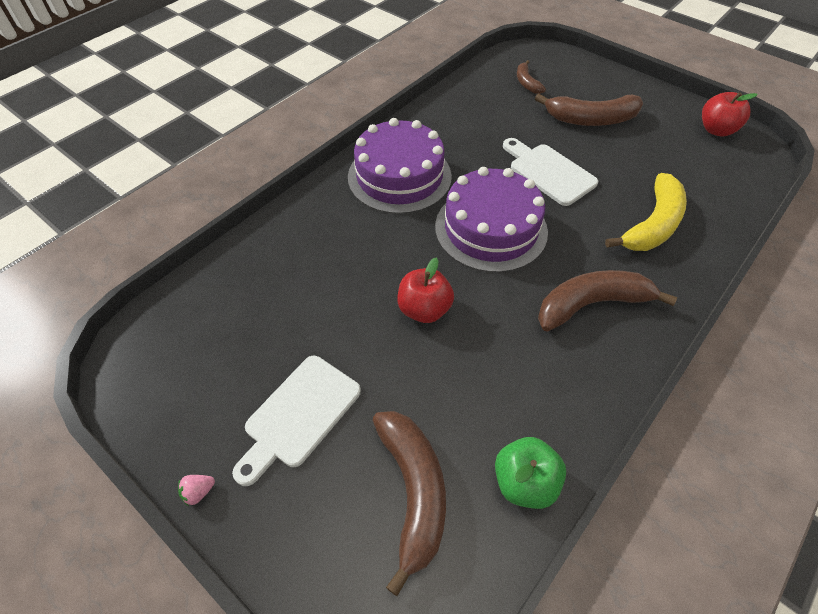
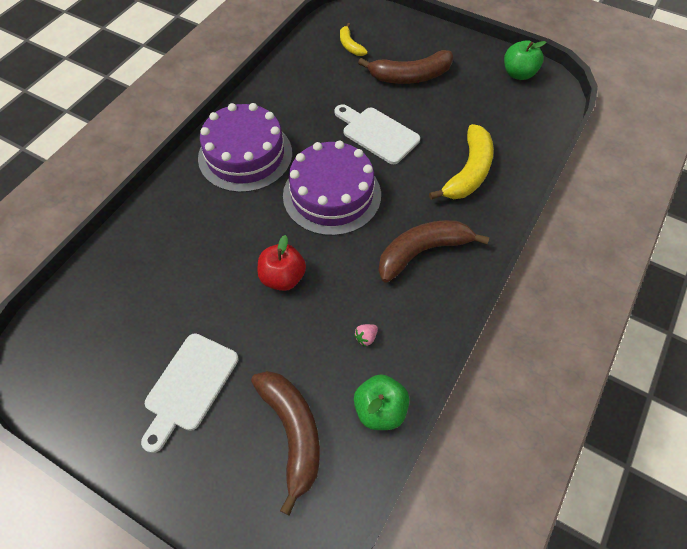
camera: 10 degrees left, 5 degrees up
(199, 492) = (115, 464): pink strawberry -> pink strawberry (366, 337)
(526, 83) = (350, 45): brown banana -> yellow banana
(716, 130) = (518, 74): red apple -> green apple

